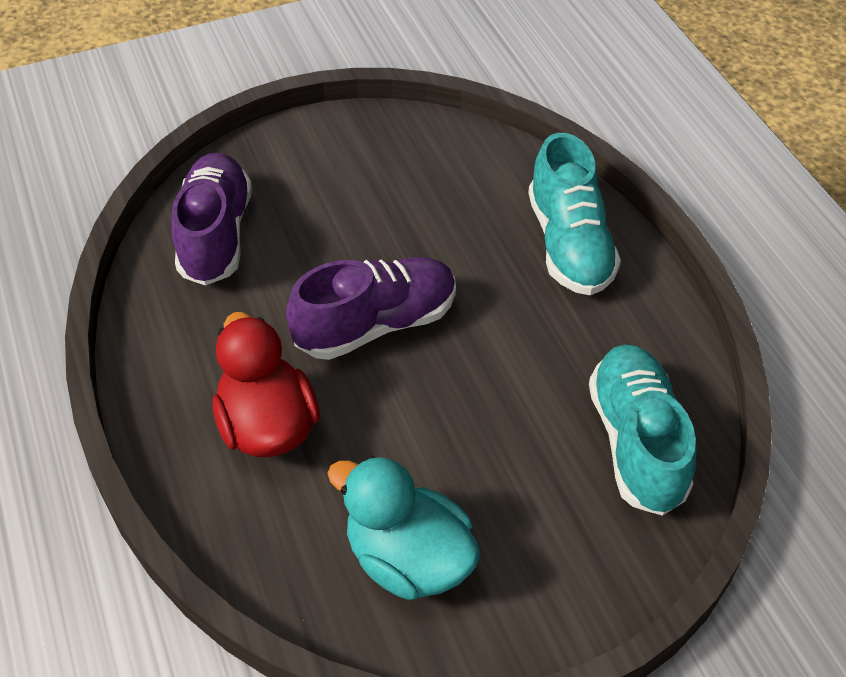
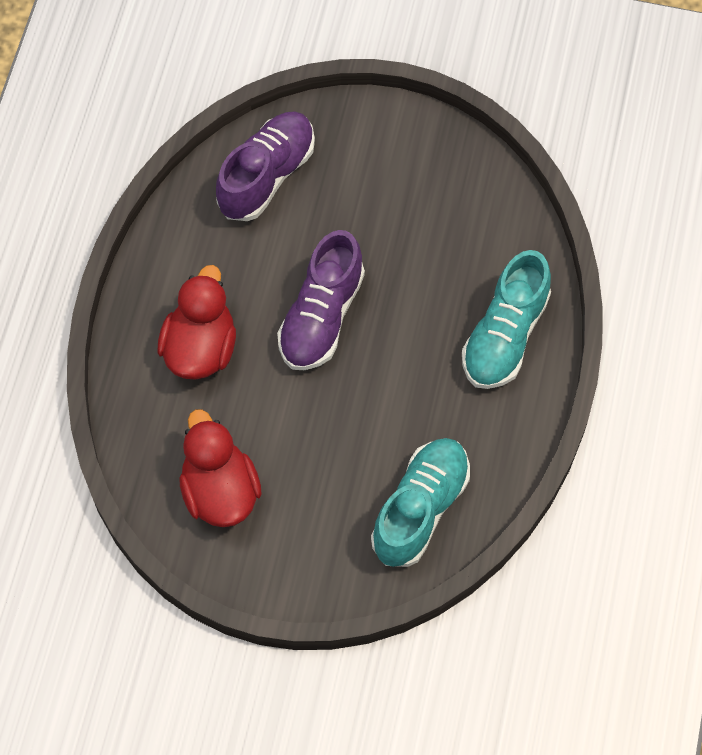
camera: 35 degrees right, 15 degrees up
(376, 324) = (321, 316): purple shoe -> purple shoe turned 105 degrees clockwise
(408, 559) = (220, 491): turquoise duck -> red duck

